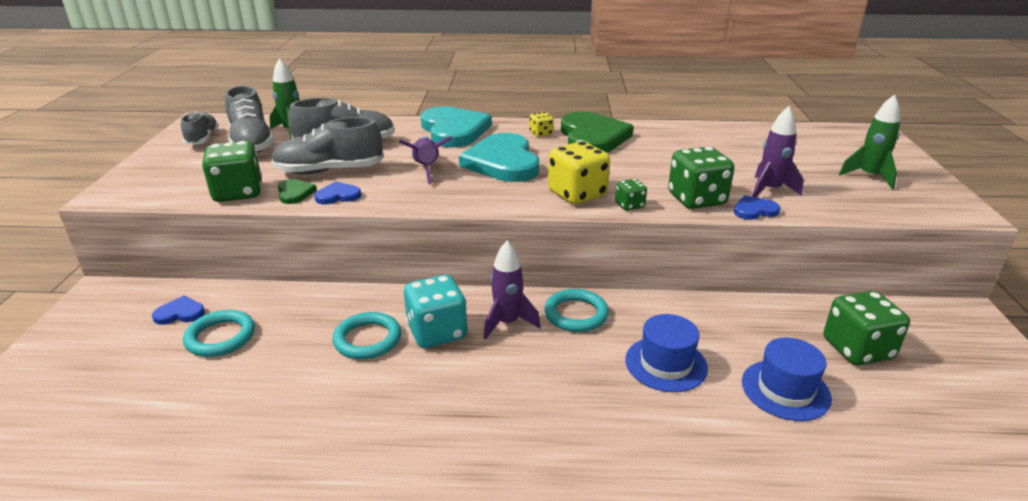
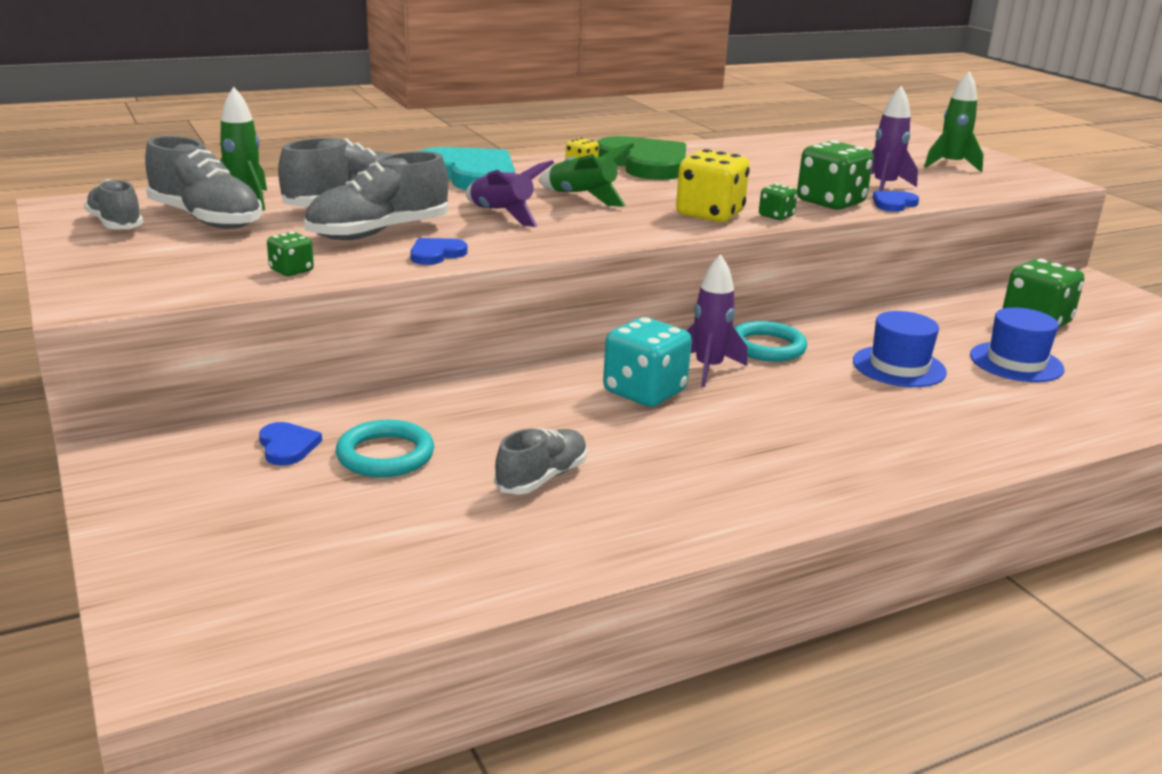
camera: 30 degrees left, 5 degrees down
(180, 313) = (287, 446): blue heart -> blue heart turned 105 degrees clockwise
(238, 193) = (291, 270): green dice -> green dice, size x0.50
(284, 388) = (542, 478): none -> grey shoe
(295, 193) = (373, 260): green heart -> none
(367, 339) = (575, 415): turquoise ring -> none
(503, 162) = (582, 197): turquoise heart -> green rocket

